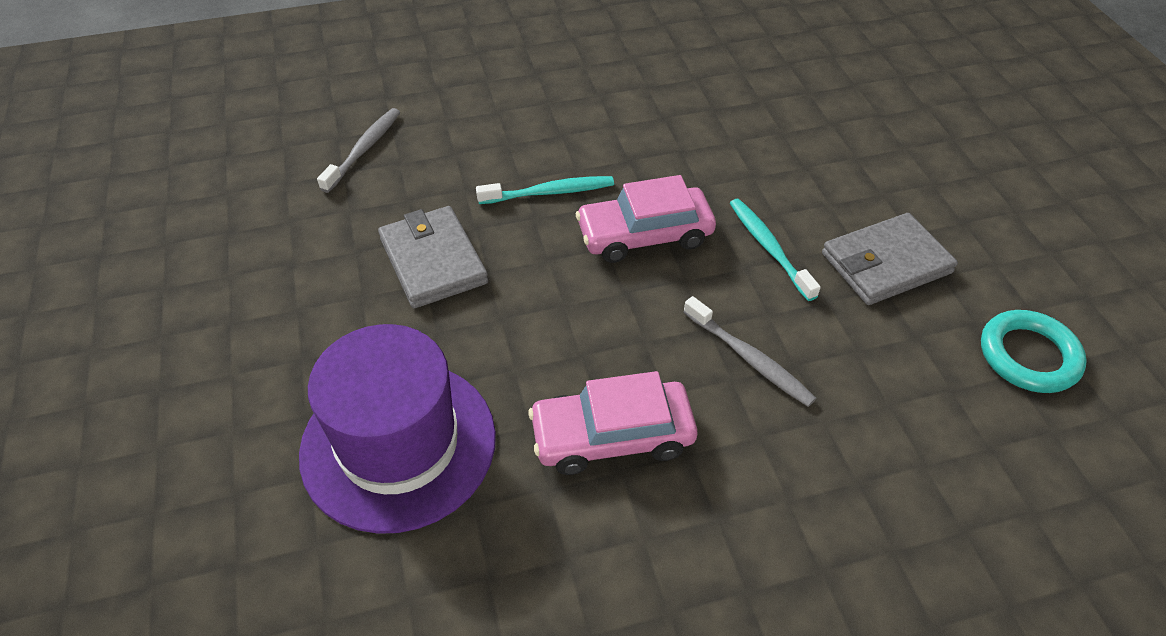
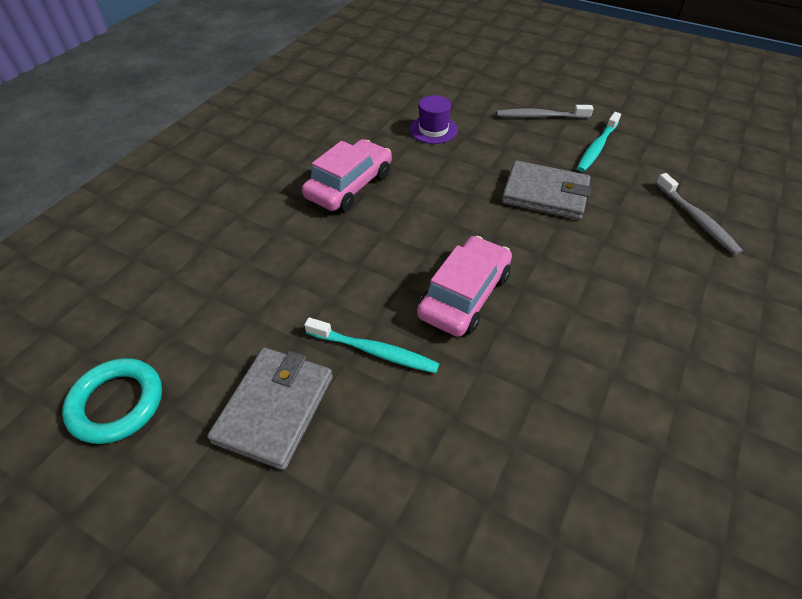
camera: 135 degrees right, 0 degrees up
(398, 444) = (433, 129): purple hat -> purple hat, size x0.45
(549, 192) = (560, 278): turquoise toothbrush -> turquoise toothbrush (597, 147)
(749, 358) = (316, 264): grey toothbrush -> grey toothbrush (540, 116)

